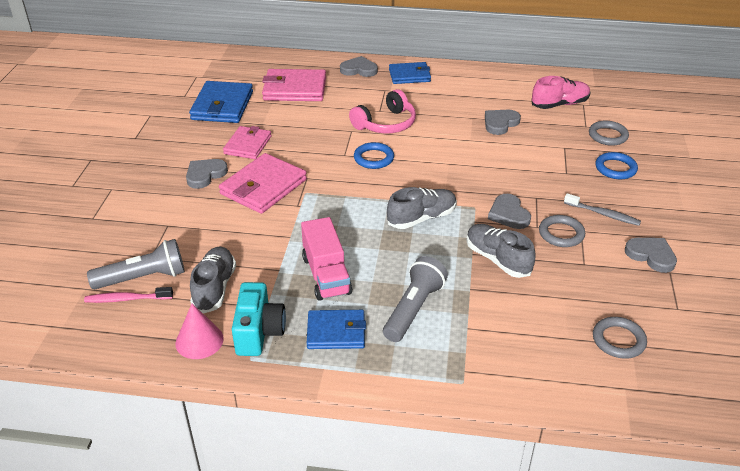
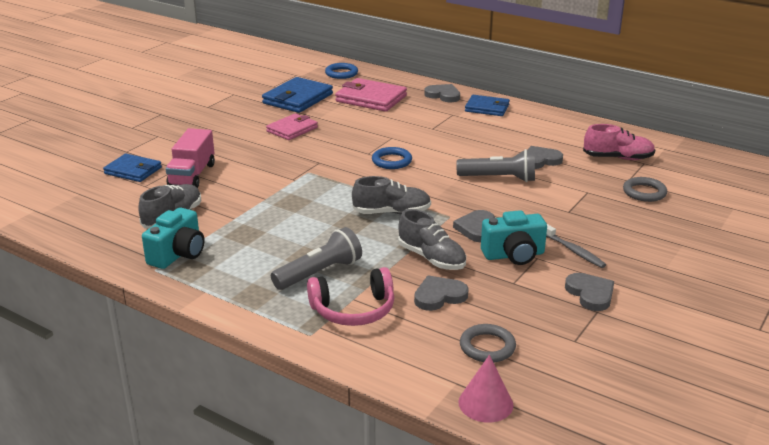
camera: 25 degrees right, 10 degrees down
(127, 299) = (102, 208): pink toothbrush -> none
(143, 278) = (126, 197): grey flashlight -> grey flashlight (499, 178)
(199, 341) = (128, 247): pink cone -> pink cone (485, 403)
(205, 175) = (238, 142): grey heart -> grey heart (439, 296)
(263, 187) = (277, 160): pink wallet -> none
(326, 275) = (269, 231): pink truck -> pink truck (192, 175)
(336, 332) = (238, 271): blue wallet -> blue wallet (133, 171)
(386, 124) = (428, 139): pink headphones -> pink headphones (353, 310)
(497, 259) = (431, 258): grey shoe -> grey shoe turned 150 degrees clockwise
(561, 234) = (514, 255): grey ring -> turquoise camera
(615, 168) = (625, 219): blue ring -> blue ring (341, 73)

